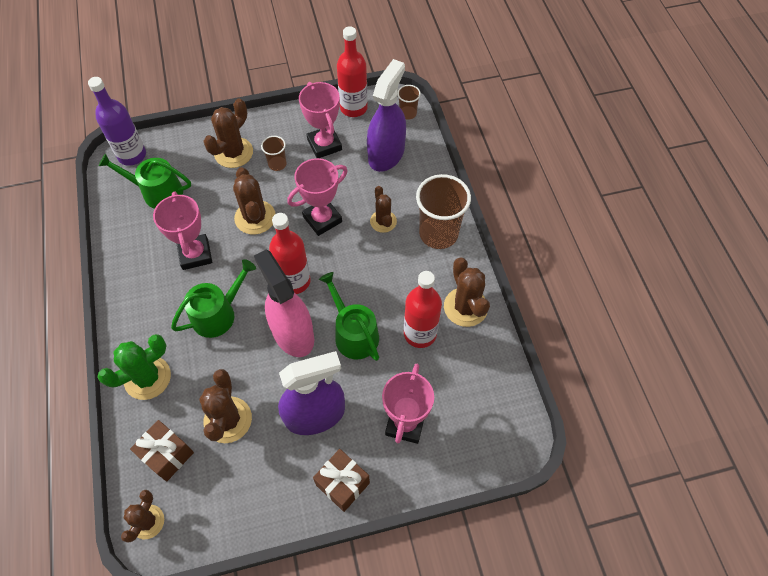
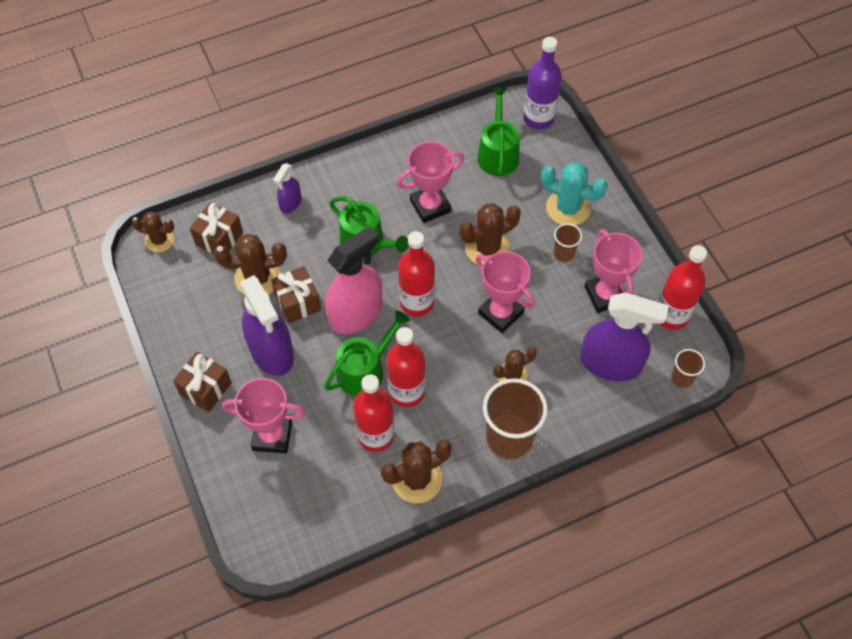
camera: 80 degrees right, 0 degrees up
(147, 378) = (290, 203): green cactus -> purple spray bottle
(233, 153) = (568, 208): brown cactus -> turquoise cactus
(267, 384) = (298, 302): none -> brown gift
(324, 145) = (605, 295): pink trophy -> pink trophy turned 75 degrees counterclockwise
(382, 302) = (407, 392): none -> red bottle

